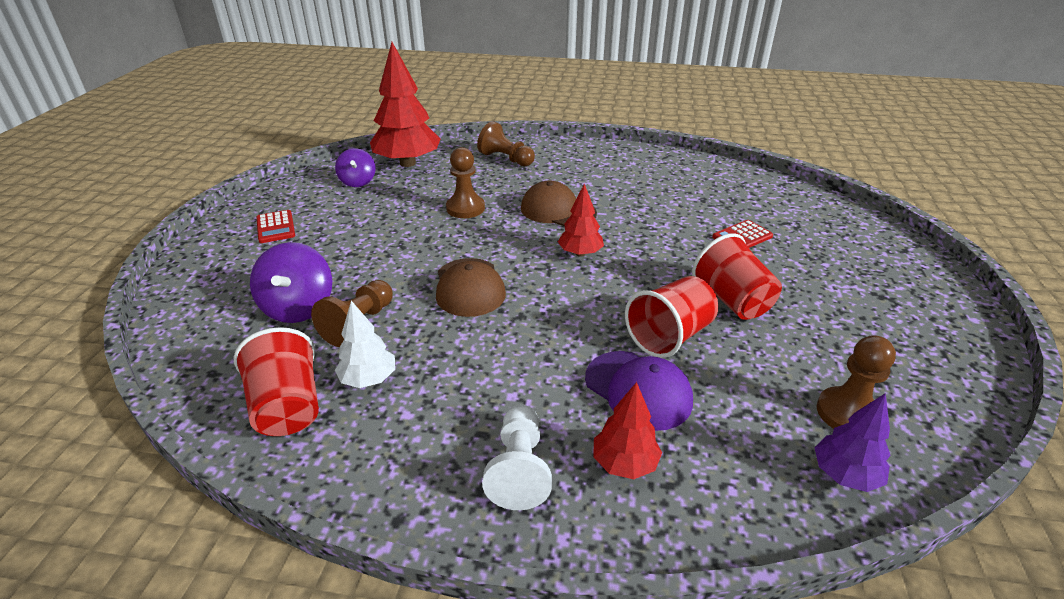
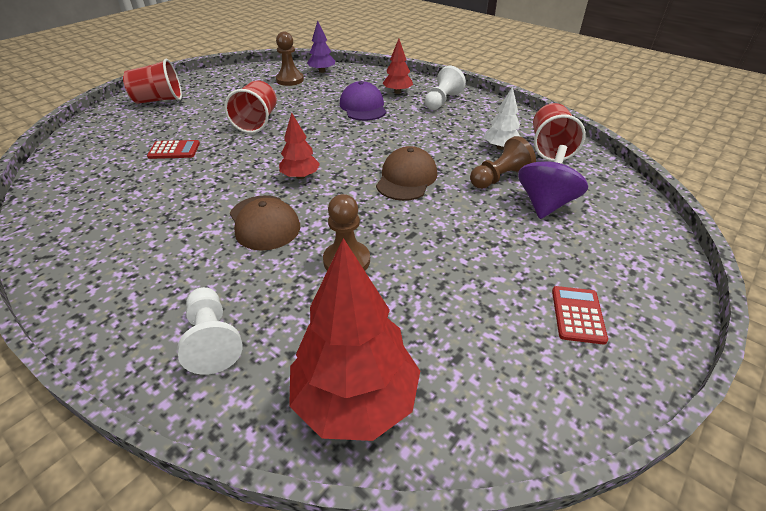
camera: 150 degrees left, 5 degrees up
(358, 182) = (453, 377): purple spinning top -> none
(506, 159) = (212, 340): brown pawn -> white pawn
(669, 336) = (317, 119): red cup -> red cup (159, 100)

